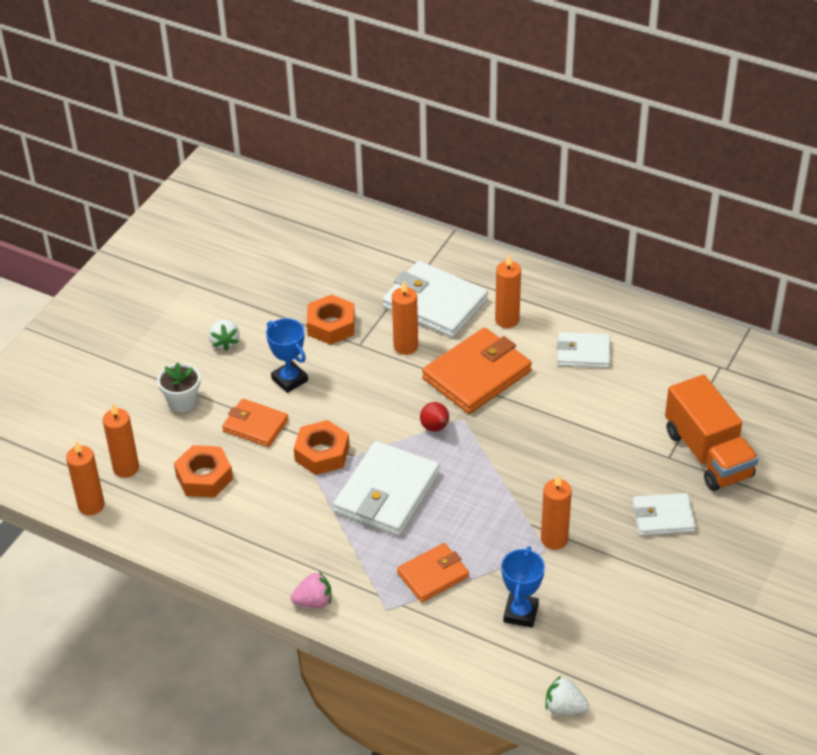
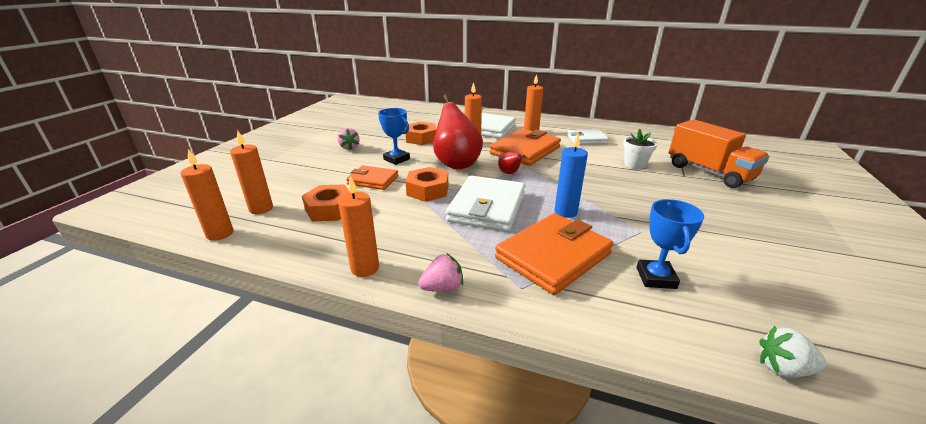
camera: 10 degrees left, 15 degrees down
(182, 402) = (316, 173): white flower pot -> white flower pot (634, 164)
(224, 342) = (349, 147): white strawberry -> pink strawberry
(370, 399) = (456, 164): none -> red pear
(433, 575) = (553, 256): orange wallet -> orange wallet, size x1.68
(476, 511) = (565, 212): none -> blue candle
(554, 539) = (642, 223): orange candle -> orange candle (365, 268)
(663, 517) = (714, 204): white wallet -> none

